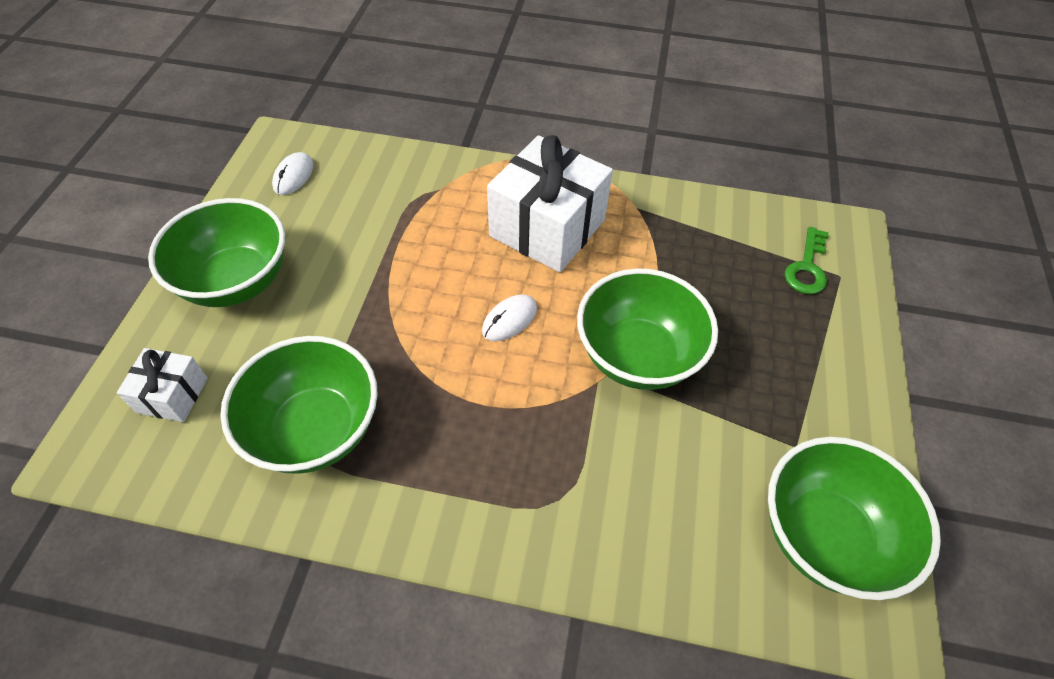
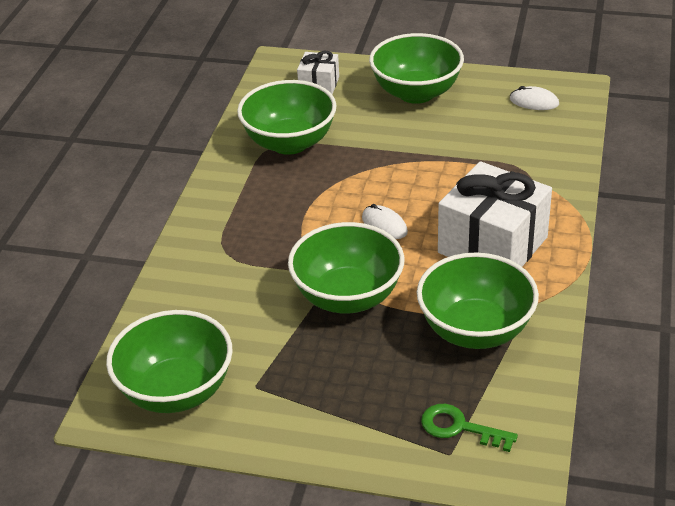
camera: 95 degrees right, 15 degrees down
(677, 249) = (475, 330): none -> green bowl

